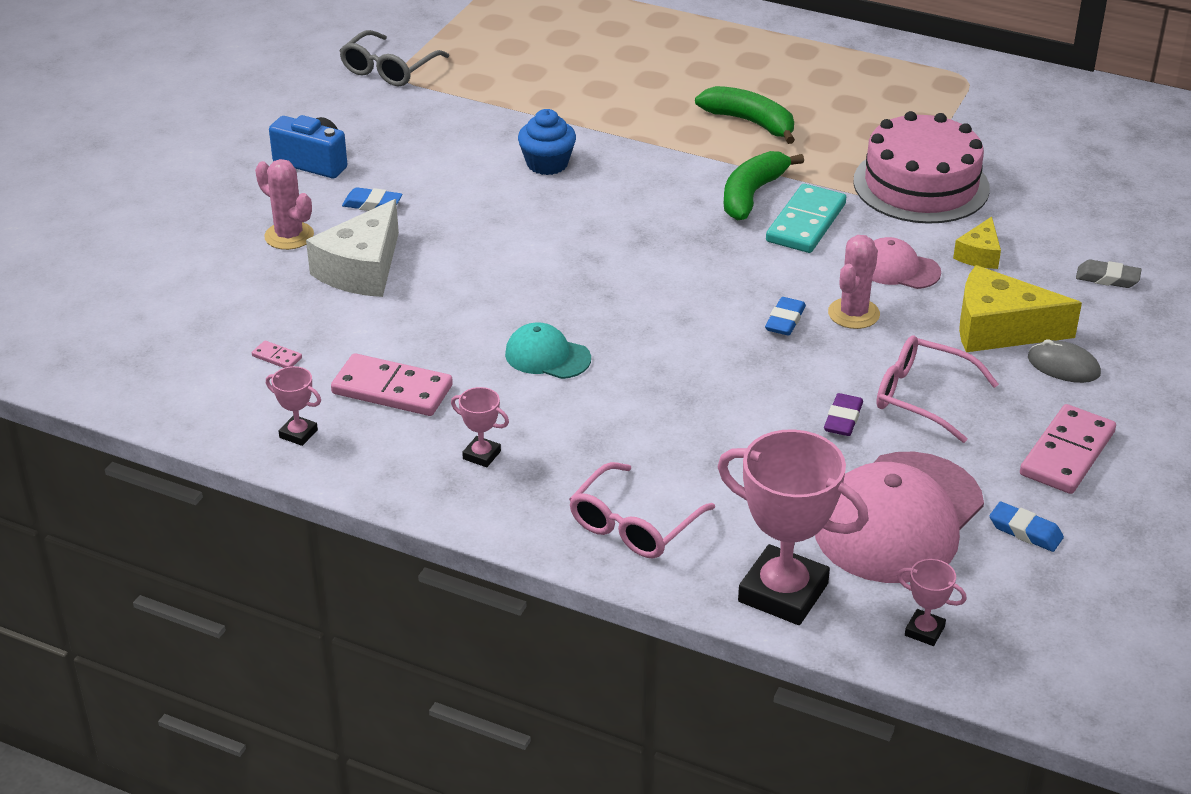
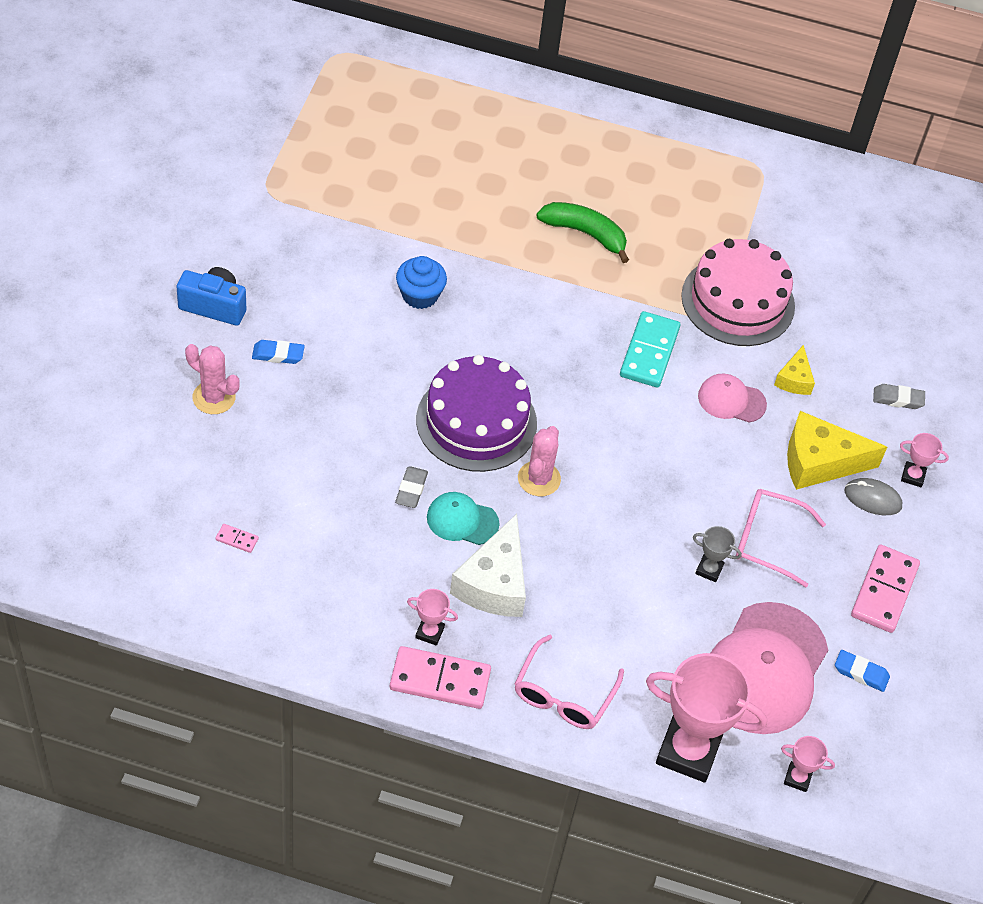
camera: 15 degrees left, 15 degrees up
(298, 434) = (275, 622): pink trophy -> pink trophy (913, 476)
(362, 269) = (286, 433): white cheese -> white cheese (494, 583)
(389, 69) = (255, 184): grey glasses -> none
(392, 389) = (342, 568): pink domino -> pink domino (440, 680)
(493, 326) = (411, 490): none -> grey eraser
(586, 271) = (476, 421): none -> purple cake
(752, 194) = (599, 321): green banana -> none
(785, 321) = (648, 466): blue eraser -> none
(843, 419) = (709, 570): purple eraser -> grey trophy
(853, 313) = (702, 453): pink cactus -> pink cactus (539, 479)

